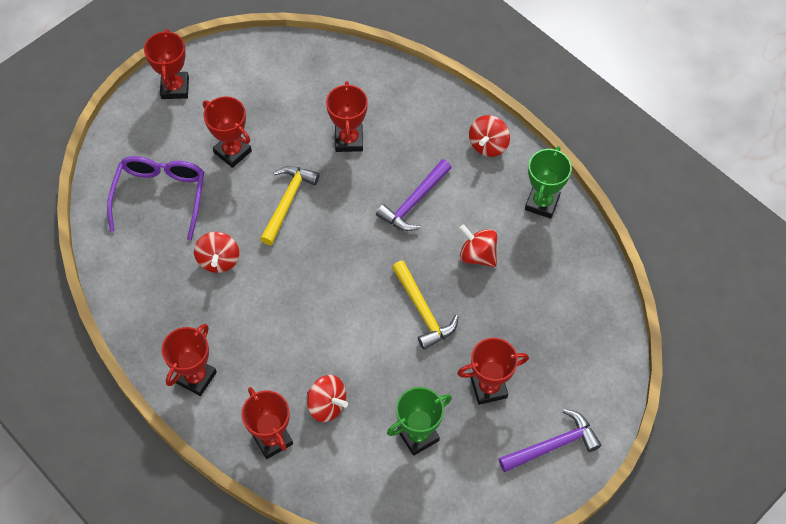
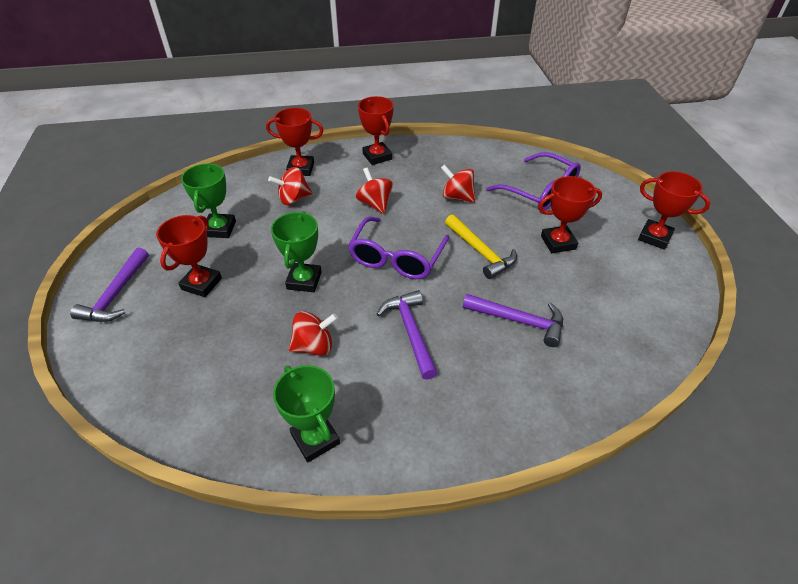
camera: 125 degrees right, 15 degrees down
(343, 259) = (396, 258): none -> purple glasses
(349, 140) = (519, 321): red trophy -> purple hammer
(422, 311) = (304, 280): yellow hammer -> green trophy
(488, 145) = (427, 436): red spinning top -> red spinning top (375, 204)

